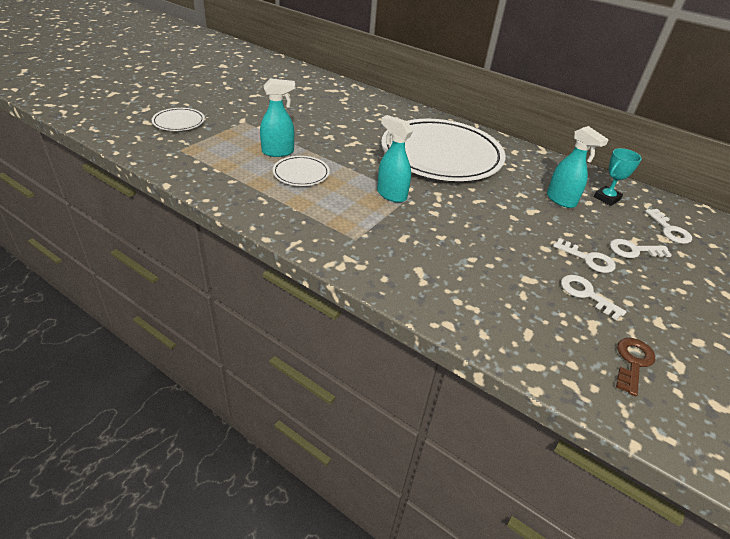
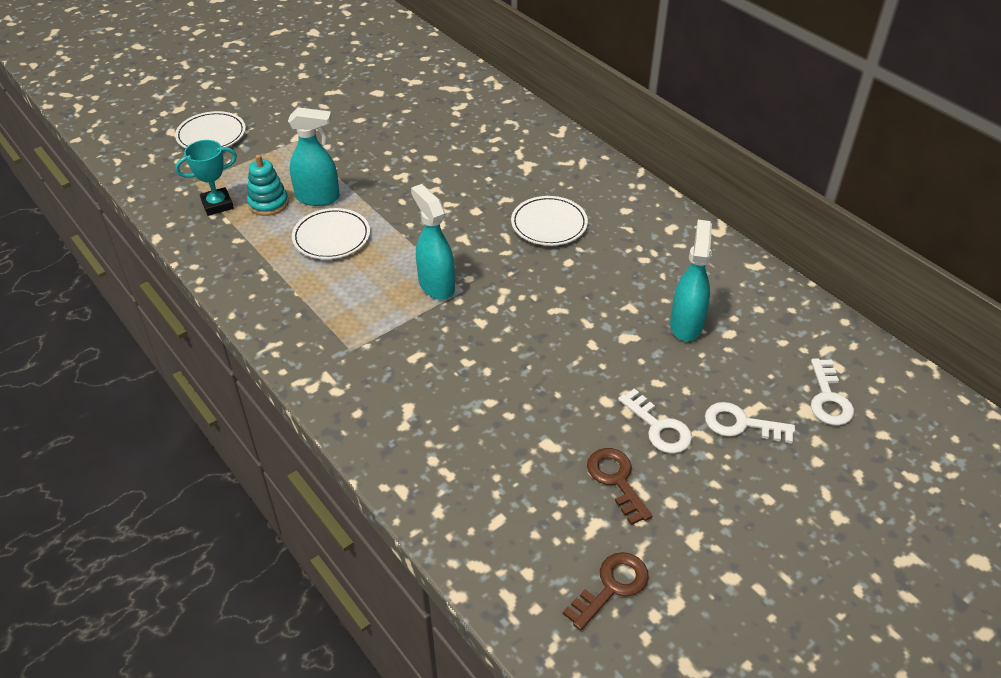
camera: 20 degrees right, 5 degrees up
(243, 158) = (268, 203): none -> turquoise stacking toy
(441, 155) = (549, 224): white plate -> white plate, size x0.42
(561, 200) = (686, 324): turquoise spray bottle -> turquoise spray bottle turned 150 degrees counterclockwise
(586, 294) = (616, 480): white key -> brown key
(606, 198) = (764, 330): turquoise trophy -> turquoise trophy (217, 205)

